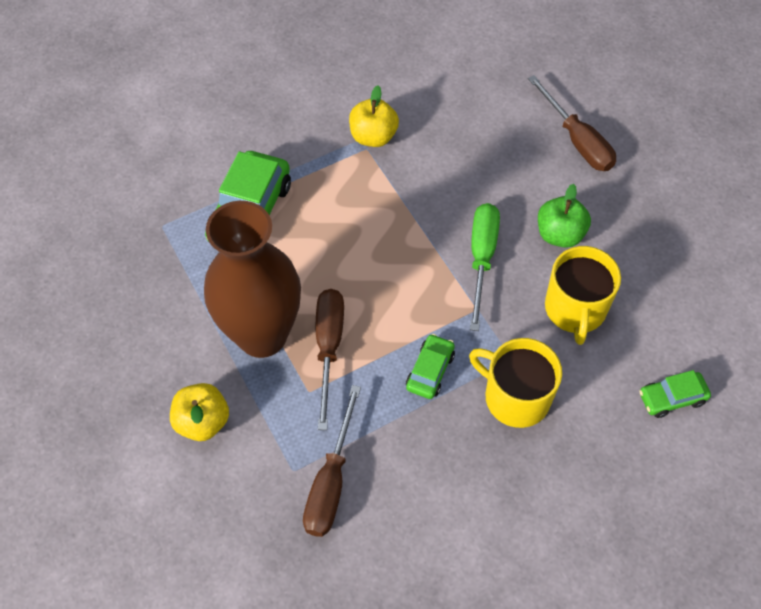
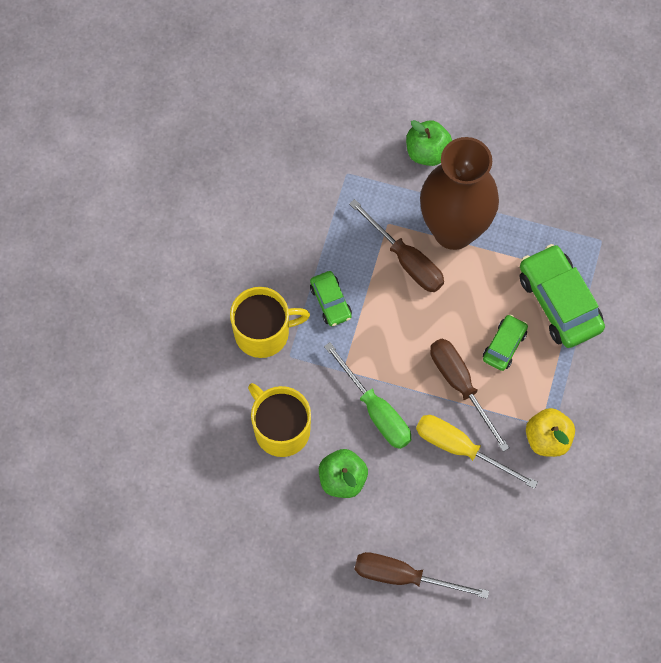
camera: 135 degrees right, 10 degrees up
(202, 422) = (427, 152): yellow apple -> green apple
(330, 482) = (319, 186): brown screwdriver -> brown screwdriver (460, 385)
(444, 181) = (461, 448): none -> yellow screwdriver
(672, 398) = (167, 420): green car -> green car (504, 345)

